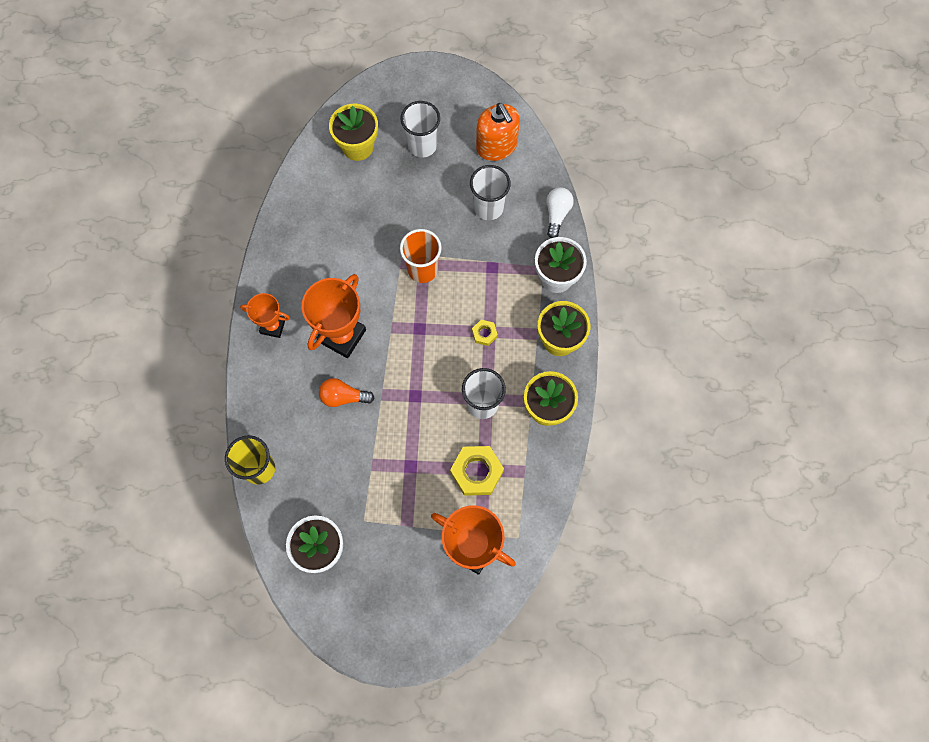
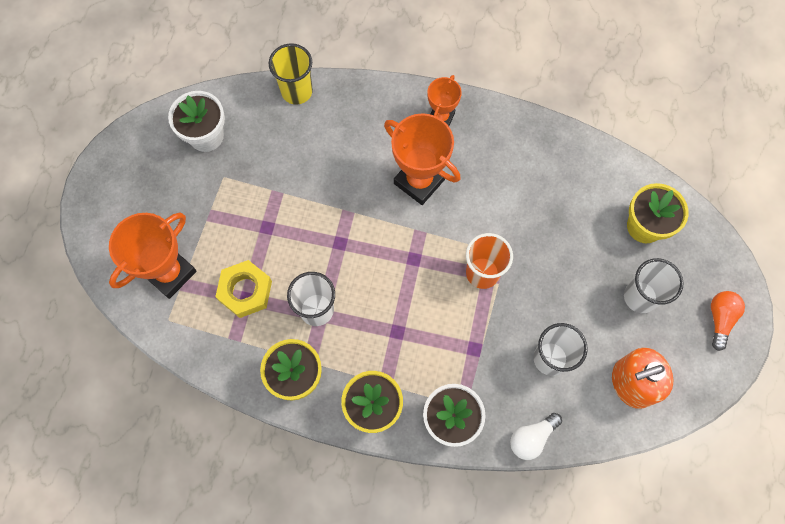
camera: 100 degrees right, 0 degrees up
(344, 397) = (352, 174): orange light bulb -> orange light bulb (720, 319)
(484, 334) = (395, 326): yellow nut -> none
(557, 214) = (532, 438): white light bulb -> white light bulb turned 120 degrees clockwise

